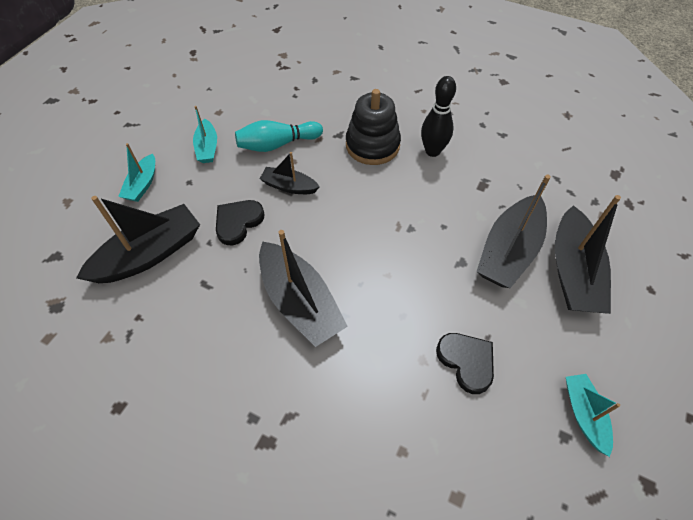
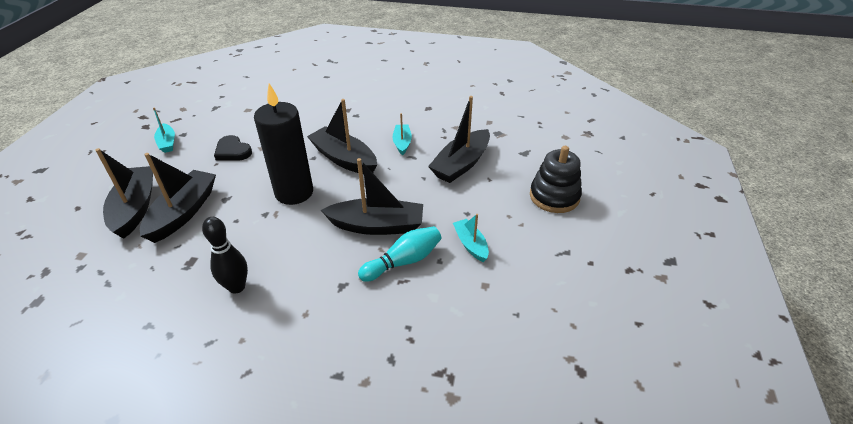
camera: 165 degrees right, 15 degrees down
(142, 184) = (504, 204): turquoise boat -> turquoise boat (402, 143)
(238, 222) = (408, 193): black heart -> none
(289, 186) = (377, 226): black boat -> black boat, size x1.82
(372, 145) = (303, 280): black stacking toy -> black stacking toy (554, 196)
(375, 253) = (294, 192): none -> black candle

